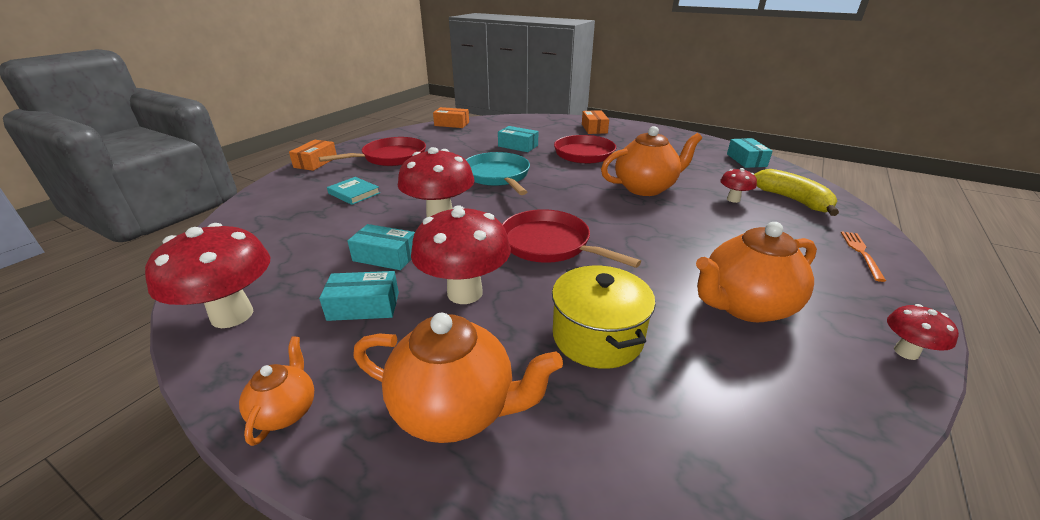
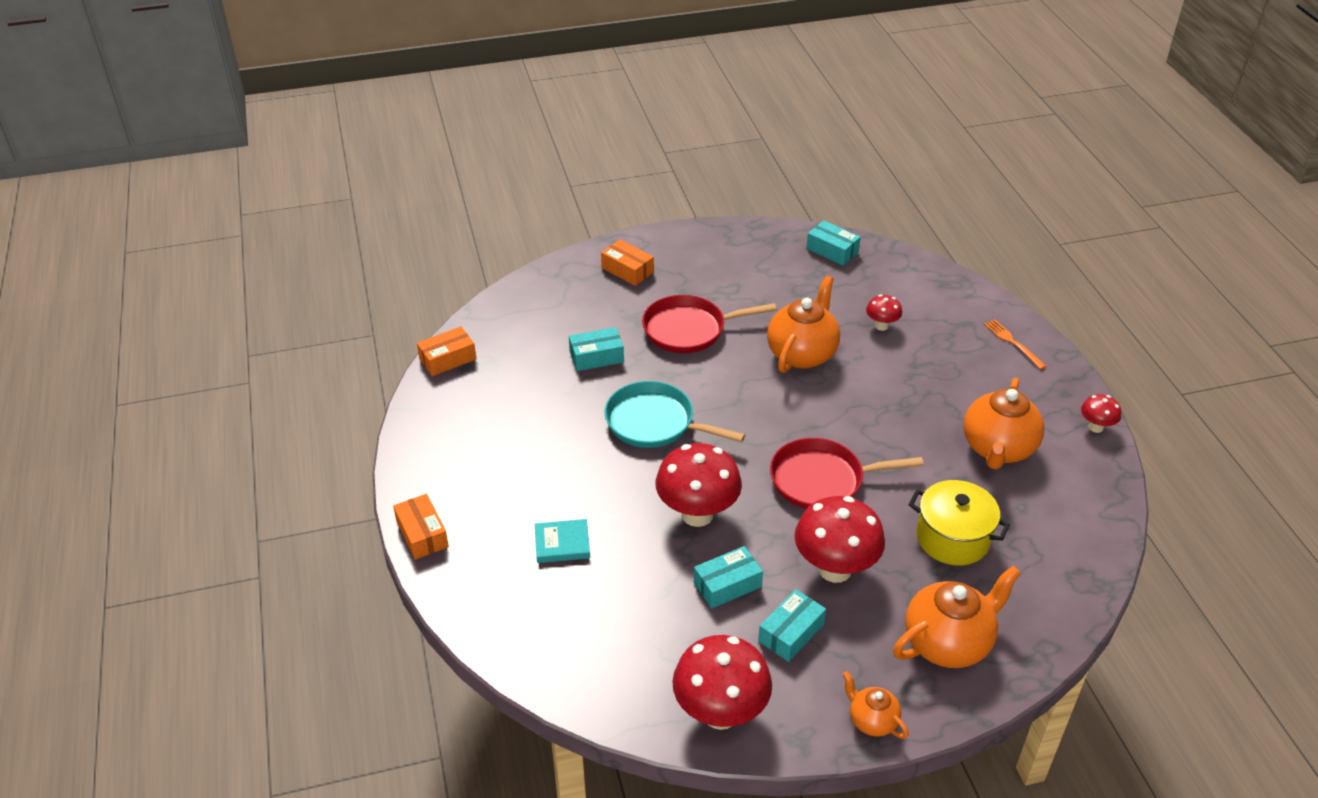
camera: 45 degrees left, 10 degrees up
(391, 157) = (493, 468): red pan -> none
(792, 200) = (921, 298): yellow banana -> none

